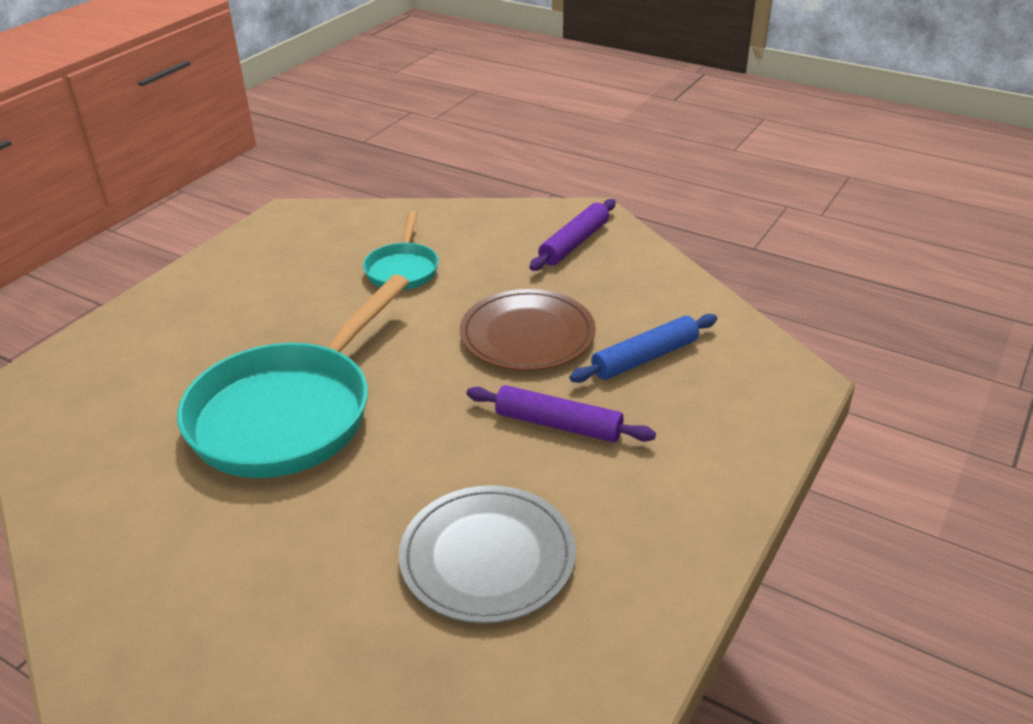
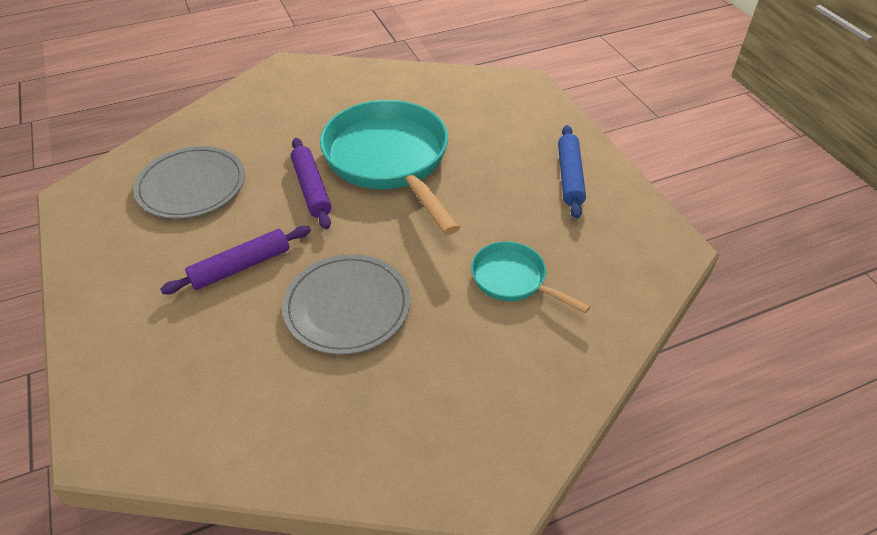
camera: 125 degrees right, 10 degrees up
(527, 334) = (347, 306): brown plate -> grey plate
(574, 243) = (451, 429): purple rolling pin -> purple rolling pin (311, 188)
(645, 358) = (243, 360): blue rolling pin -> blue rolling pin (570, 177)

